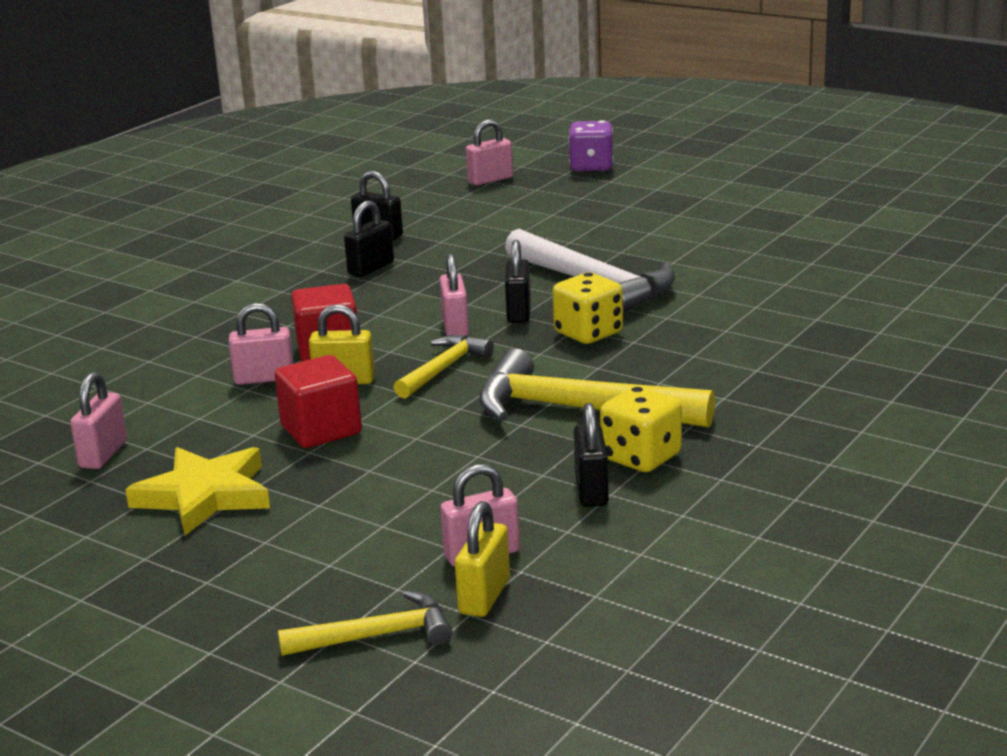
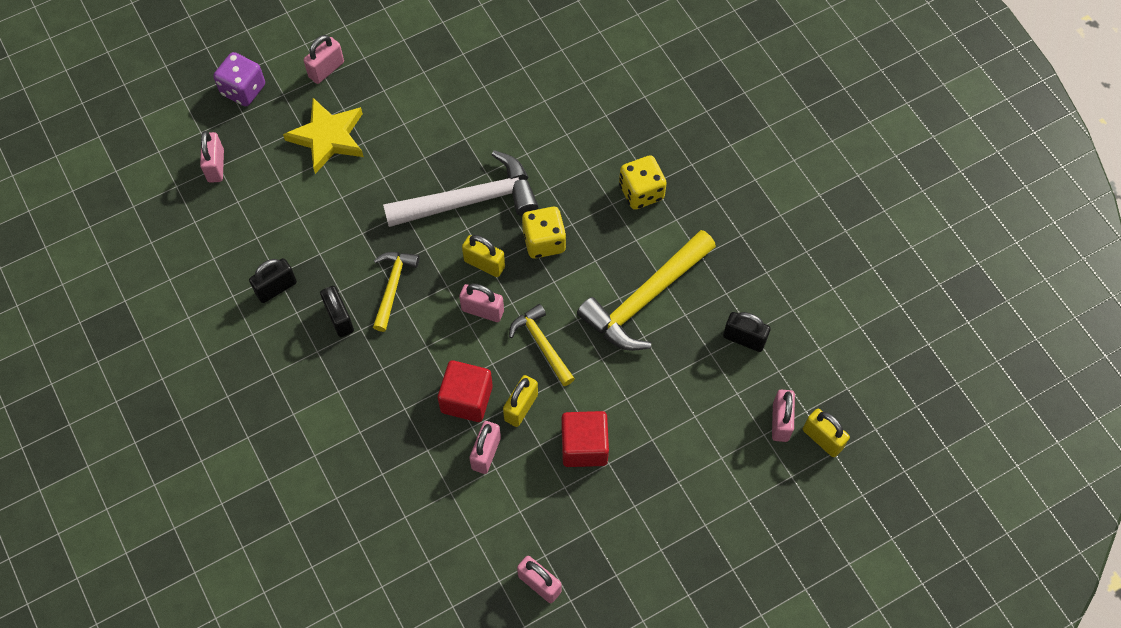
camera: 65 degrees left, 40 degrees up
(204, 496) = (632, 540): yellow star -> yellow star (328, 137)
(376, 636) = (832, 504): yellow hammer -> yellow hammer (393, 287)
(518, 312) = (484, 264): black padlock -> yellow padlock
(641, 457) = (722, 297): yellow dice -> yellow dice (641, 192)
(665, 187) = (326, 70): none -> pink padlock

